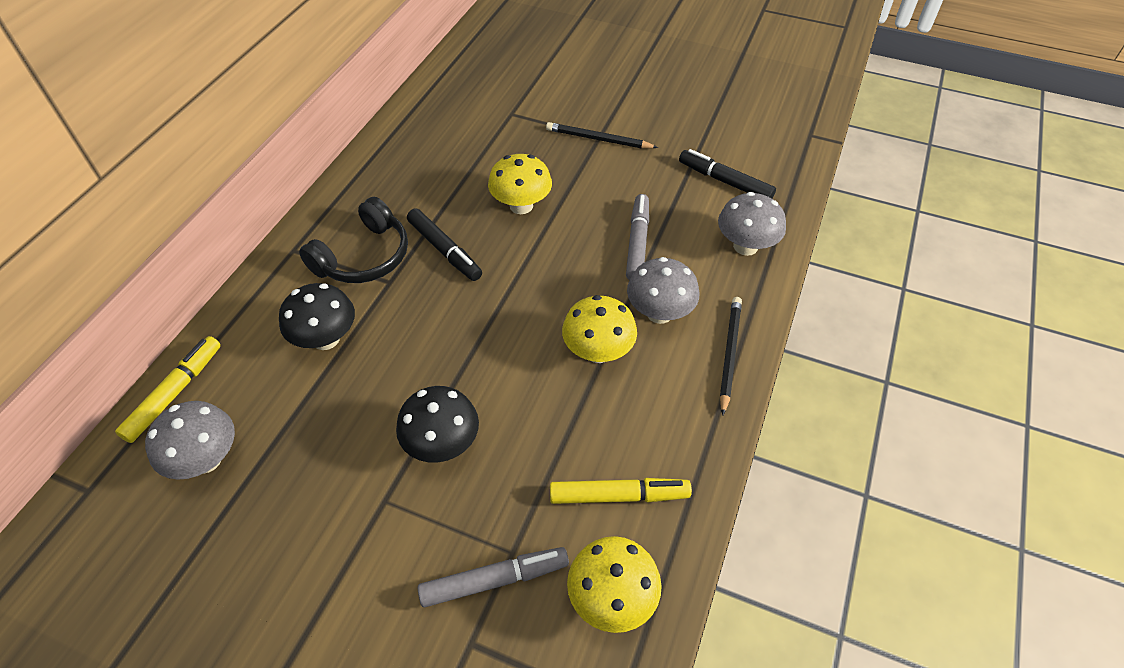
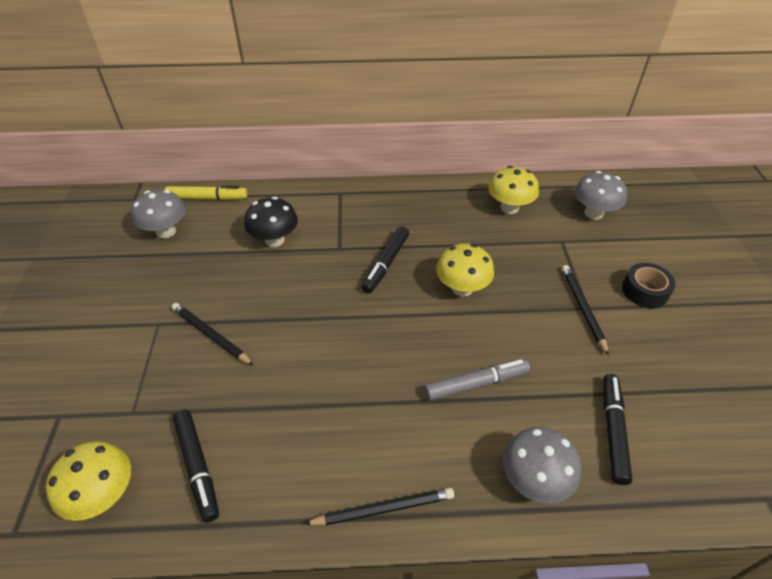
camera: 65 degrees right, 5 degrees down
(364, 257) = (354, 226): black headphones -> none
(442, 444) = (211, 335): black mushroom -> black pencil
(494, 580) = (108, 411): grey marker -> none
(598, 351) = (336, 399): yellow mushroom -> yellow mushroom (509, 207)
(604, 95) = (645, 291): none -> black tape
(619, 496) = (197, 467): yellow marker -> black marker
(659, 313) = (402, 431): grey mushroom -> grey mushroom (593, 213)

